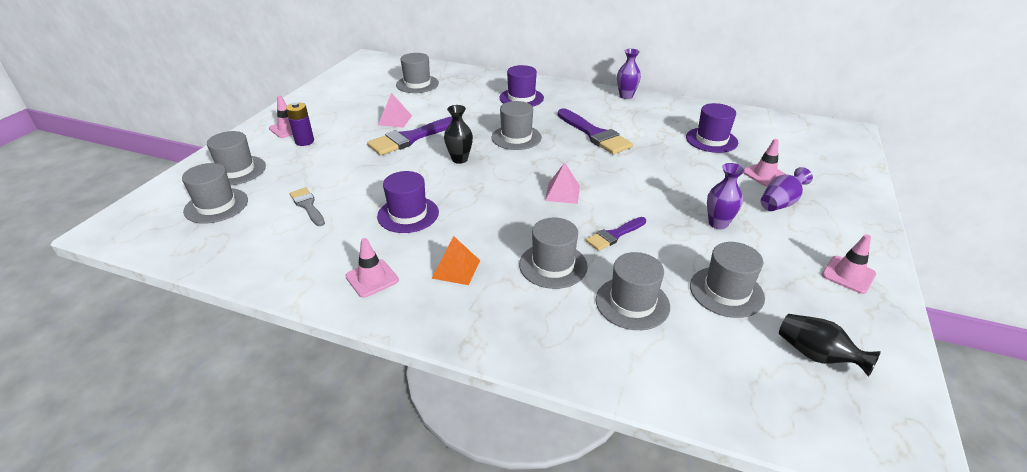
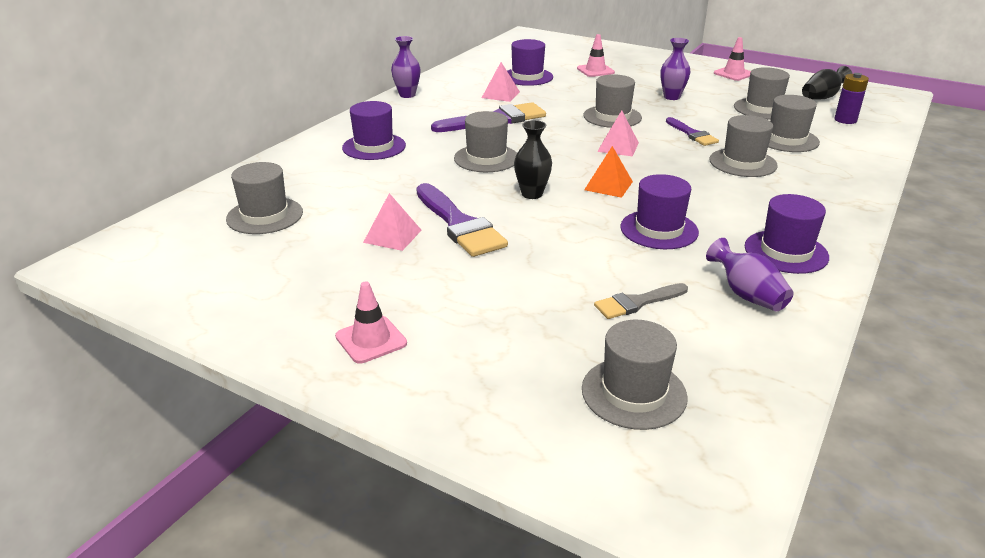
camera: 80 degrees left, 5 degrees down
(237, 170) = (518, 385): grey hat -> grey hat (612, 117)
(304, 141) = (432, 318): purple battery -> purple battery (845, 120)
(372, 278) = (786, 252): pink traffic cone -> purple hat
(456, 269) = (758, 206): orange pyramid -> orange pyramid (608, 185)
(654, 131) = (500, 94): none -> pink pyramid
(780, 203) = (641, 74): purple vase -> purple vase (747, 295)

